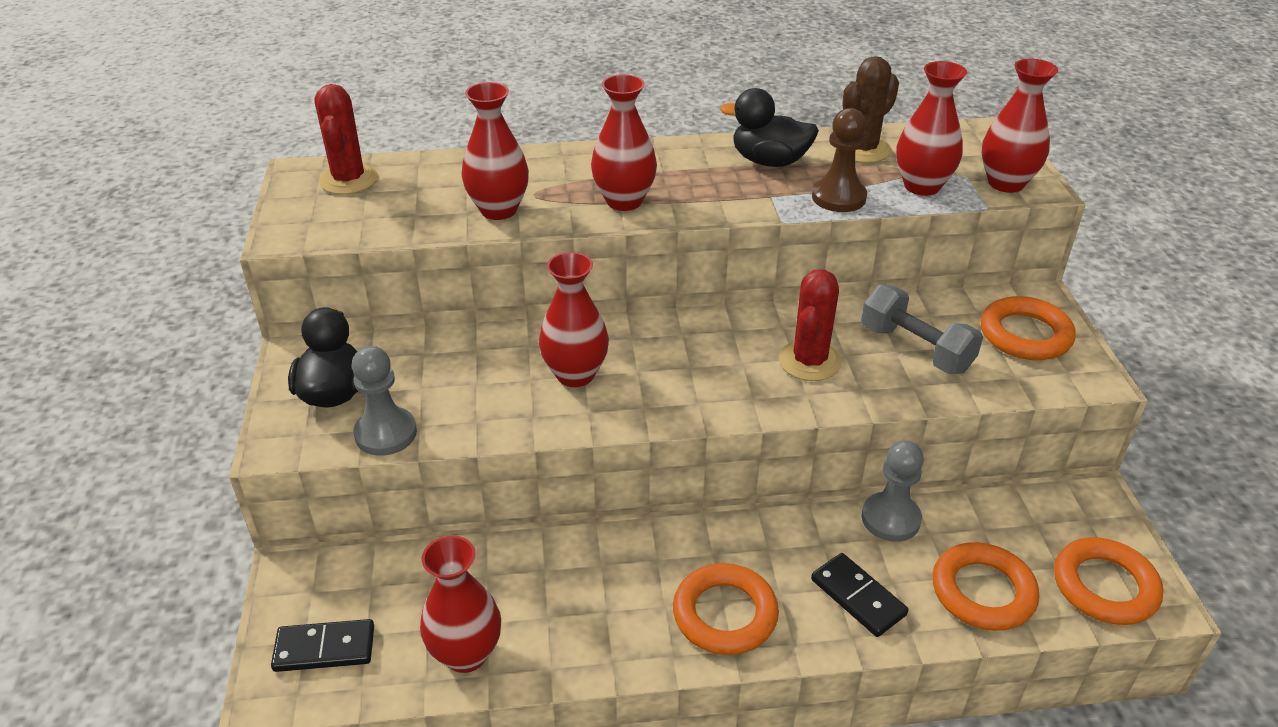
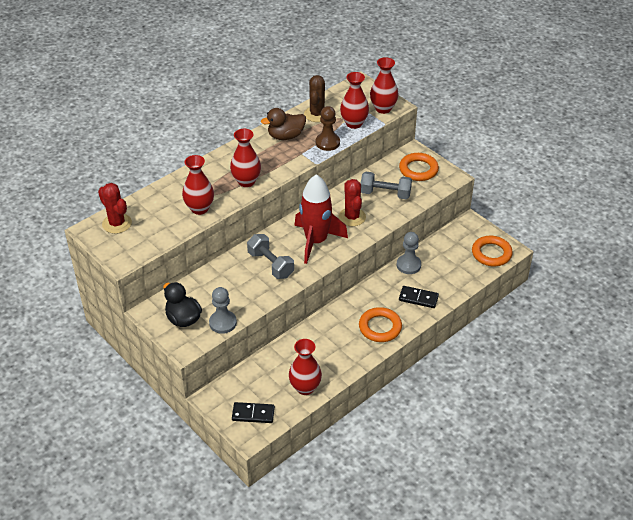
camera: 35 degrees left, 5 degrees up
(324, 649) = (253, 414): black domino -> black domino turned 45 degrees clockwise
(575, 374) = (270, 264): red vase -> grey dumbbell
(698, 373) = (316, 241): none -> red rocket
(769, 161) = (285, 136): black duck -> brown duck
(983, 592) = (456, 275): orange ring -> none

